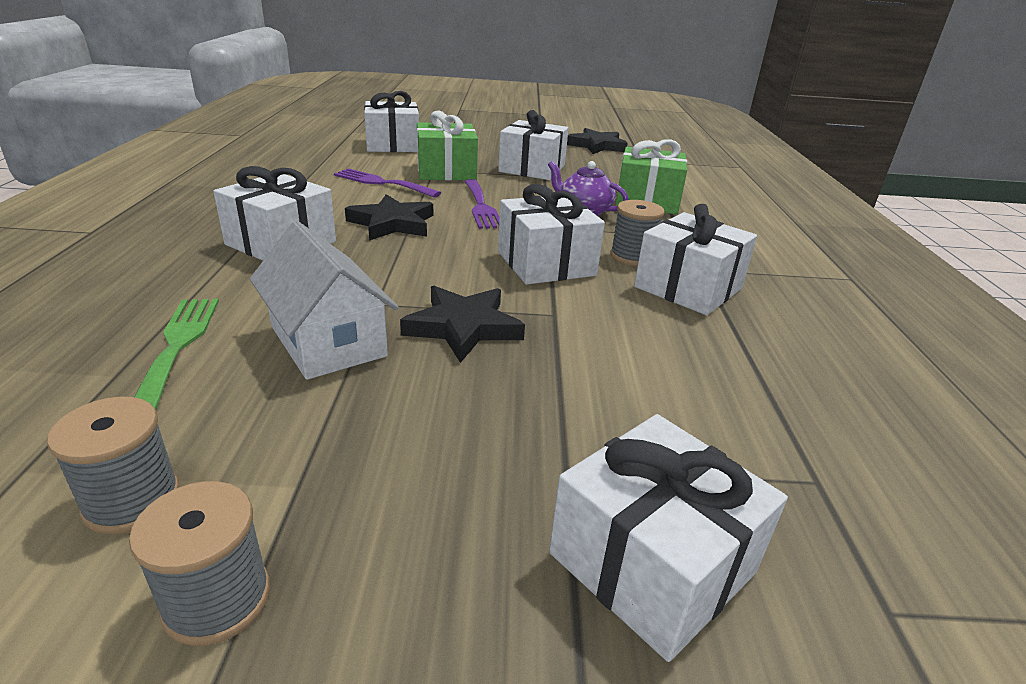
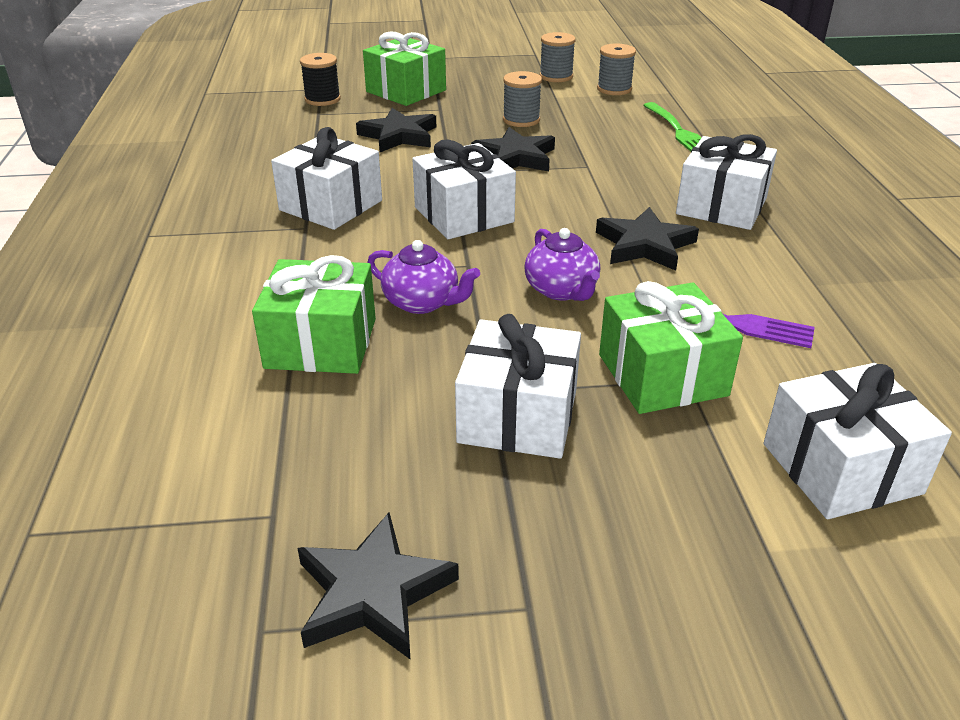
camera: 175 degrees right, 5 degrees up
(328, 341) = (596, 142): white house -> none
(481, 206) = (562, 290): purple fork -> purple teapot
(632, 256) = (374, 234): grey spool -> grey spool (521, 120)
(636, 392) = (399, 136): none -> black star
(651, 563) = (406, 91): white gift -> green gift
(846, 544) = (322, 99): none -> black spool

